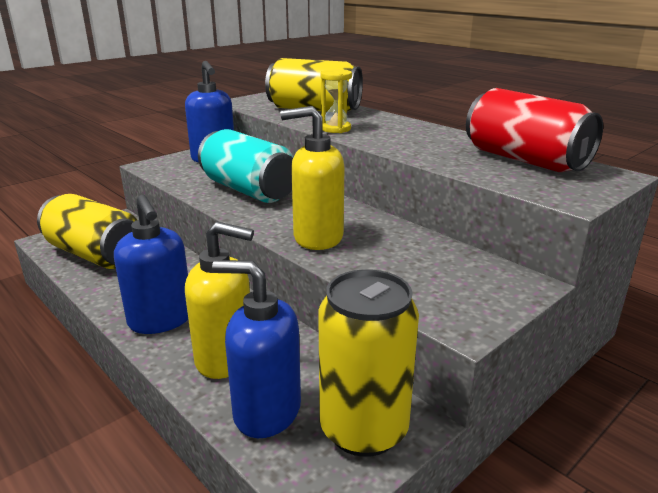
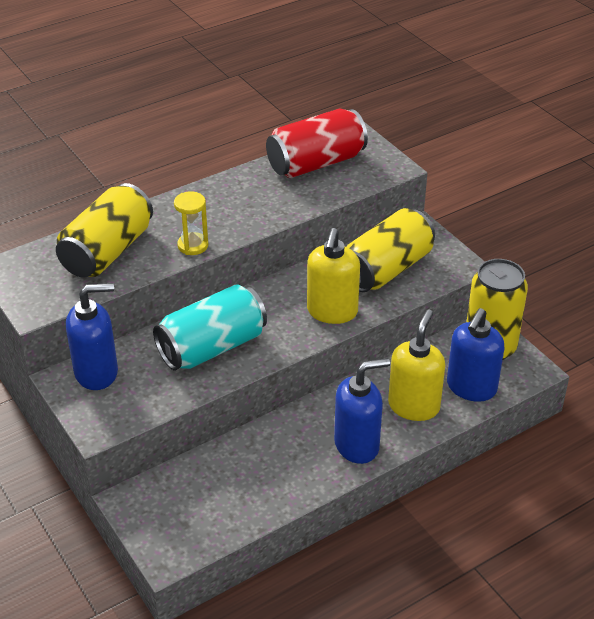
camera: 80 degrees left, 15 degrees up
(95, 255) = (220, 506): yellow can -> yellow can (386, 269)

